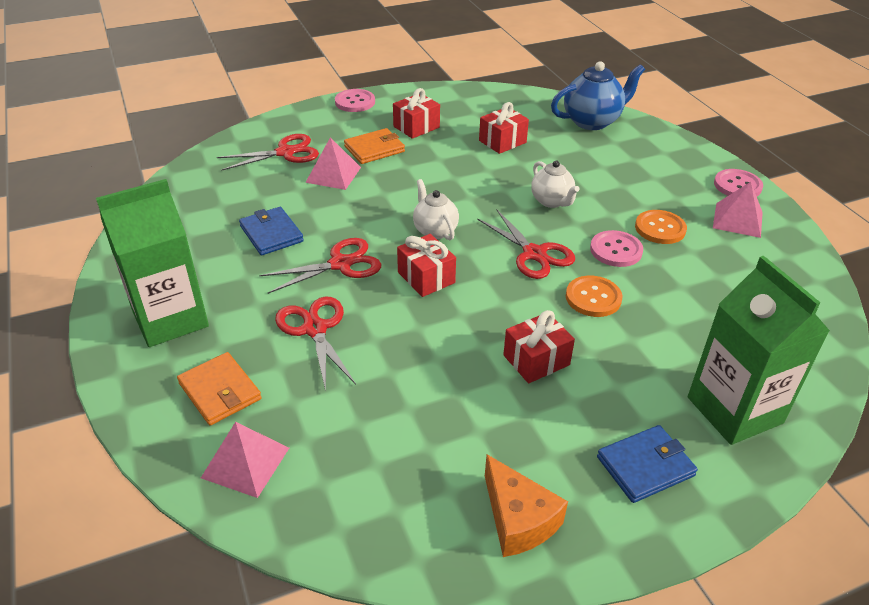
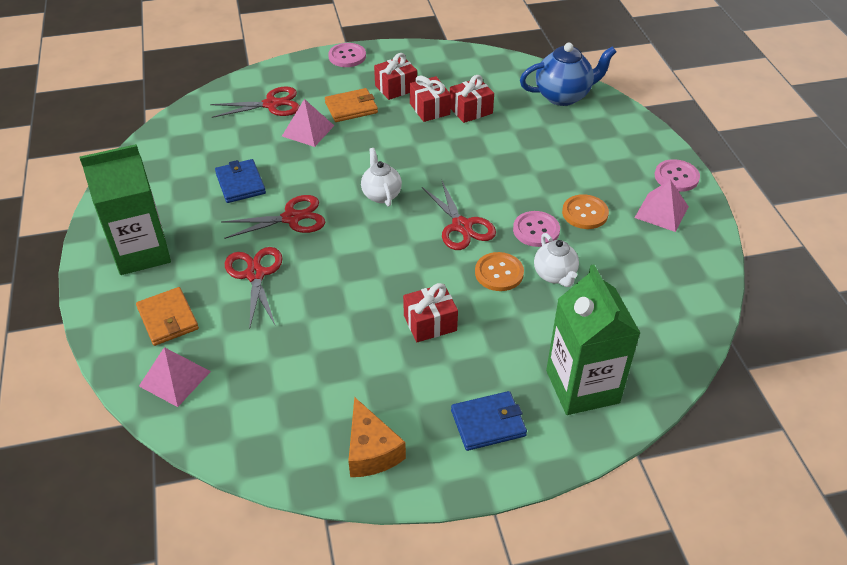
camera: 10 degrees right, 5 degrees up
(426, 277) = (360, 238): red gift -> red gift (429, 109)
(552, 201) = (495, 176): white teapot -> white teapot (555, 275)

